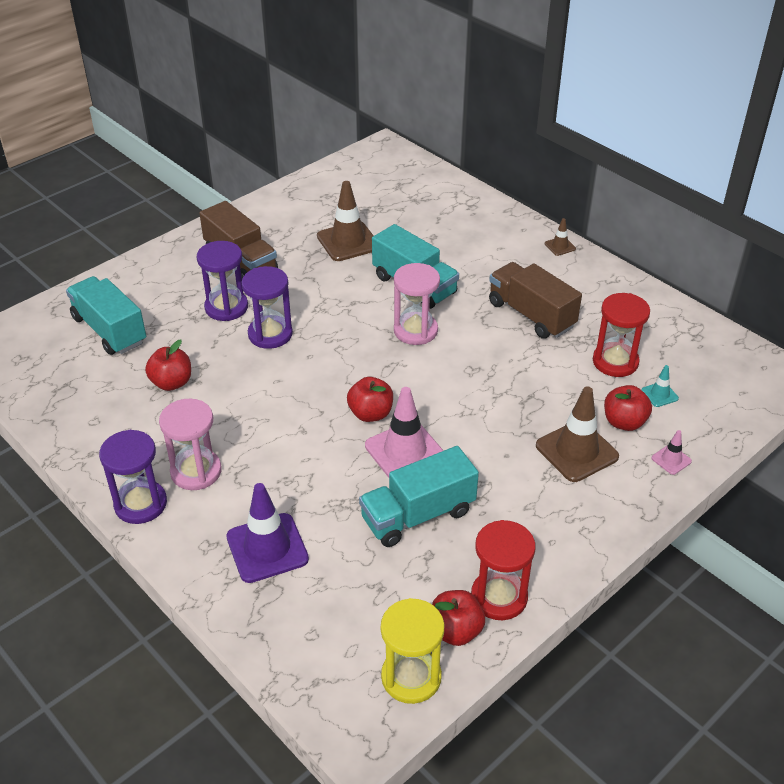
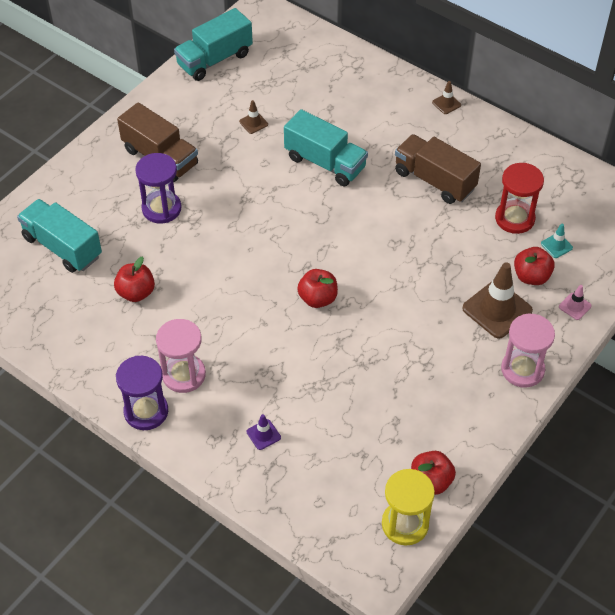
camera: 10 degrees left, 10 degrees up
(267, 548) = (263, 434): purple traffic cone -> purple traffic cone, size x0.47
(270, 334) = (209, 231): purple hourglass -> none
(348, 242) = (253, 123): brown traffic cone -> brown traffic cone, size x0.47
(405, 451) = (355, 330): pink traffic cone -> none
(415, 331) = (337, 210): pink hourglass -> pink hourglass (522, 369)
(418, 515) = (379, 387): turquoise truck -> turquoise truck (214, 60)
(499, 597) = (459, 448): red hourglass -> none

